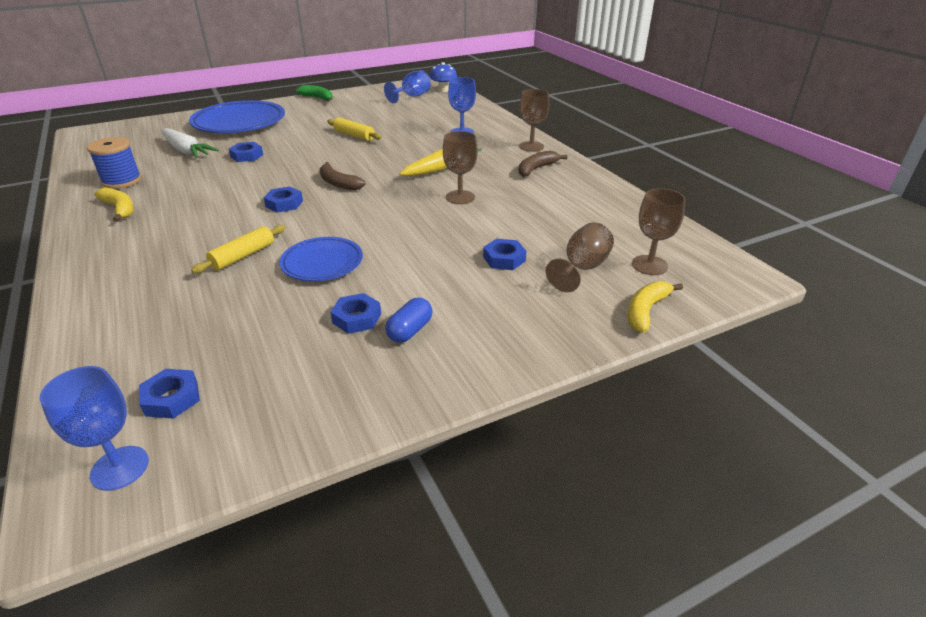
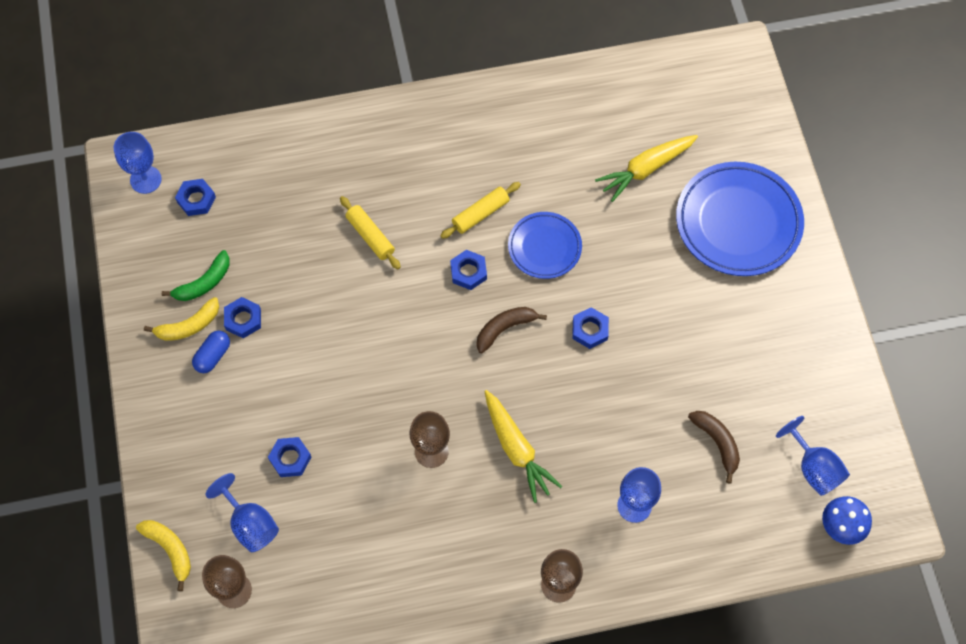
camera: 105 degrees right, 30 degrees up
(120, 209) = (500, 125): yellow banana -> yellow banana (189, 326)
(122, 181) = (571, 116): blue spool -> none
(186, 151) = (646, 169): white carrot -> yellow carrot
(247, 156) = (614, 234): blue nut -> blue nut (590, 330)
(318, 98) = (832, 327): green banana -> green banana (204, 283)
(322, 263) = (336, 300): blue plate -> blue plate (544, 247)
(354, 135) = (655, 362): yellow rolling pin -> yellow rolling pin (480, 214)
(410, 330) = (213, 356): blue capsule -> blue capsule turned 75 degrees clockwise
(536, 169) = (484, 564): brown banana -> brown banana (717, 443)
(582, 268) = (250, 524): brown goblet -> blue goblet

